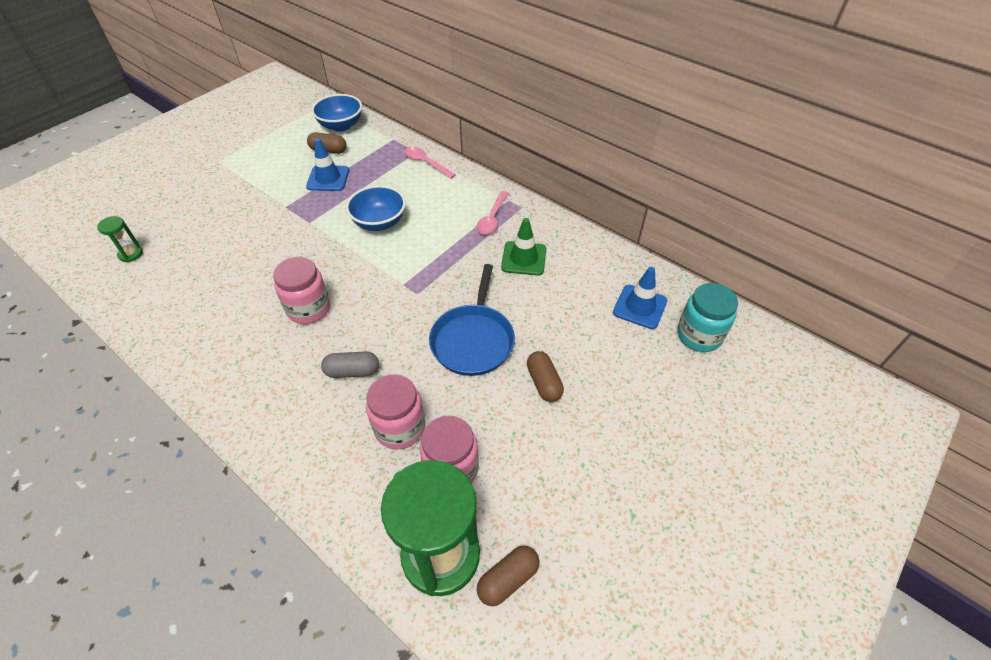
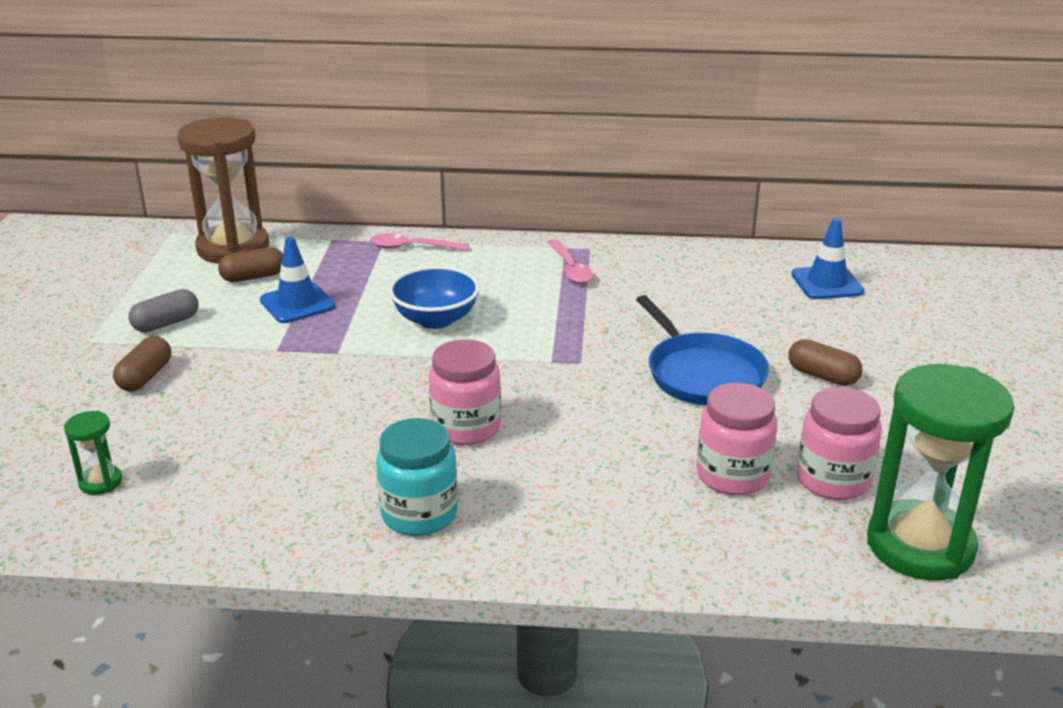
camera: 35 degrees left, 20 degrees down
(341, 125) = (233, 248): blue bowl -> brown hourglass
(352, 371) = (607, 456): grey capsule -> grey capsule (166, 323)
(508, 579) = (1002, 529): brown capsule -> brown capsule (145, 377)
(524, 258) = (656, 289): green traffic cone -> none
(699, 335) = (908, 283): turquoise jar -> turquoise jar (419, 514)

